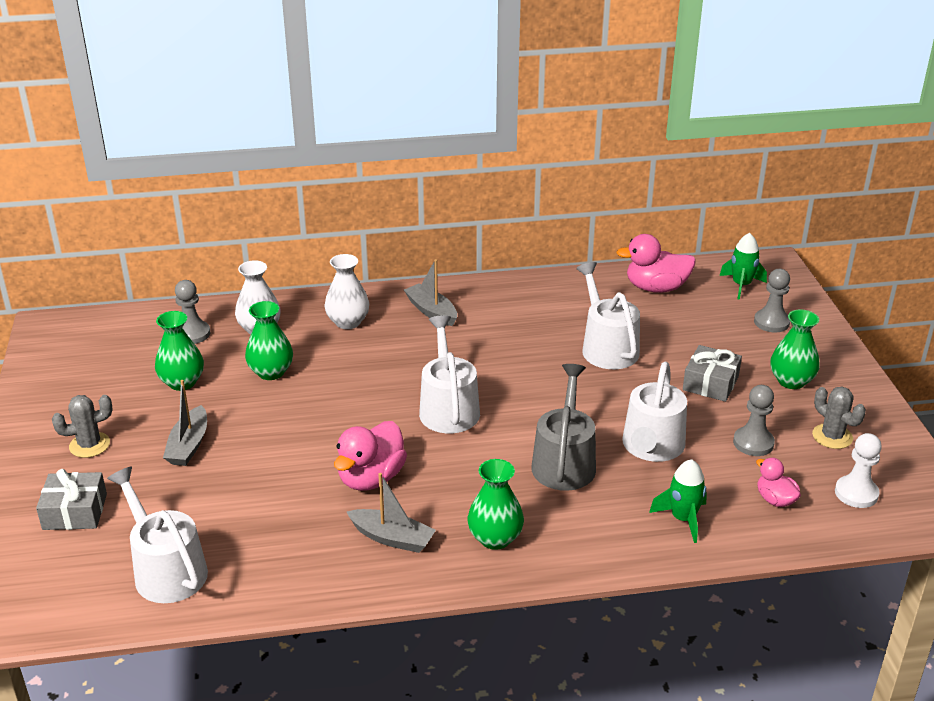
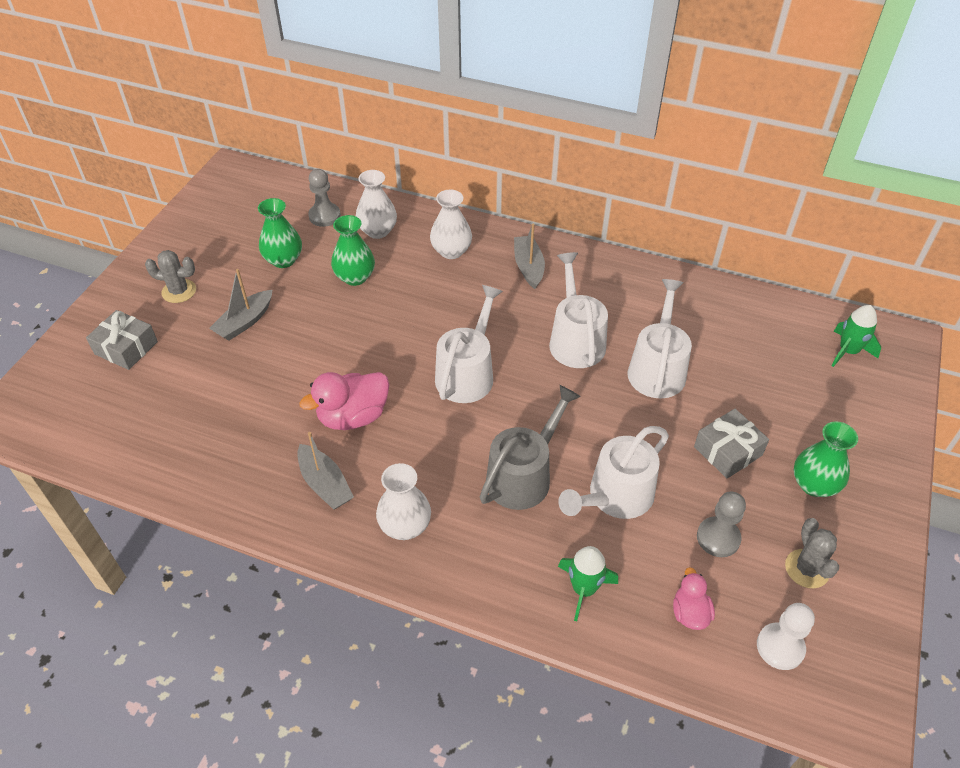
camera: 30 degrees right, 15 degrees up
(166, 570) = (145, 431): white watering can -> white watering can (575, 340)
(495, 538) = (405, 526): green vase -> white vase
(656, 288) = (756, 321): pink duck -> none
(771, 322) = (847, 407): grey pawn -> none

